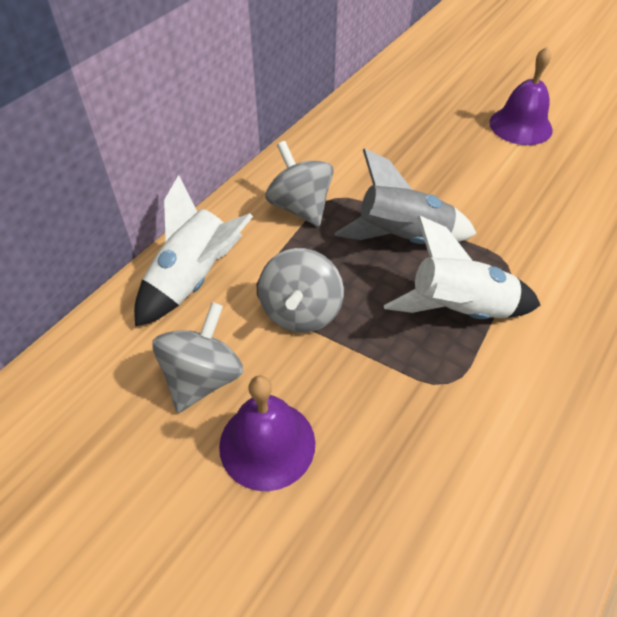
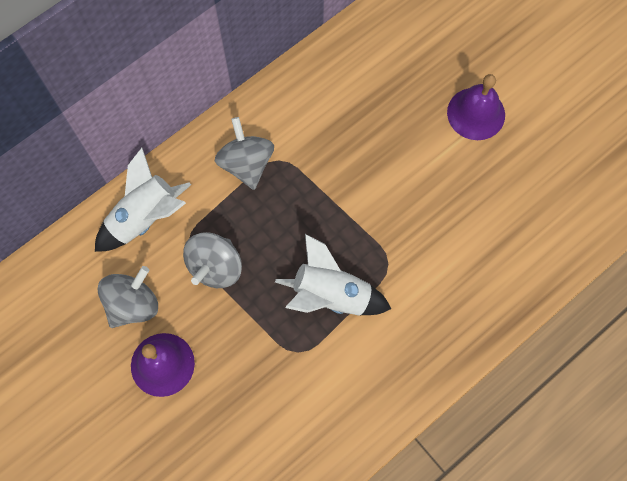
camera: 15 degrees right, 20 degrees up
(402, 238) = (316, 217): grey rocket -> none

